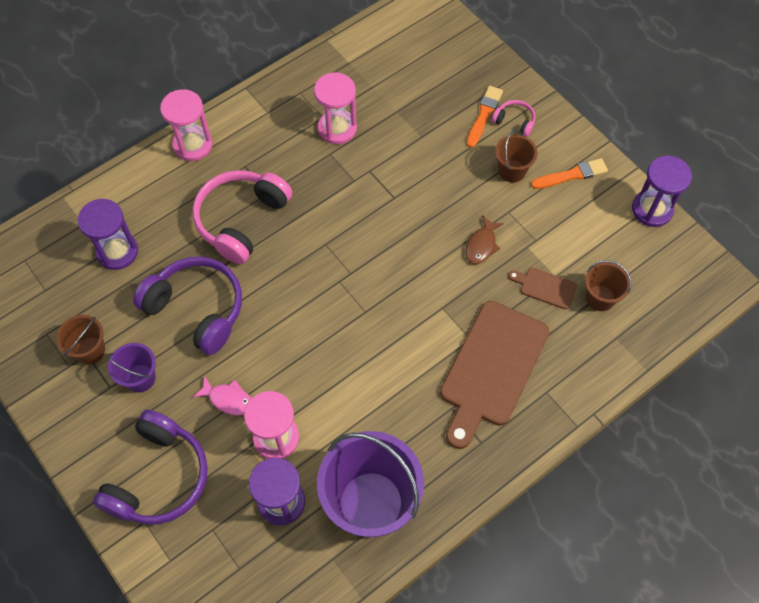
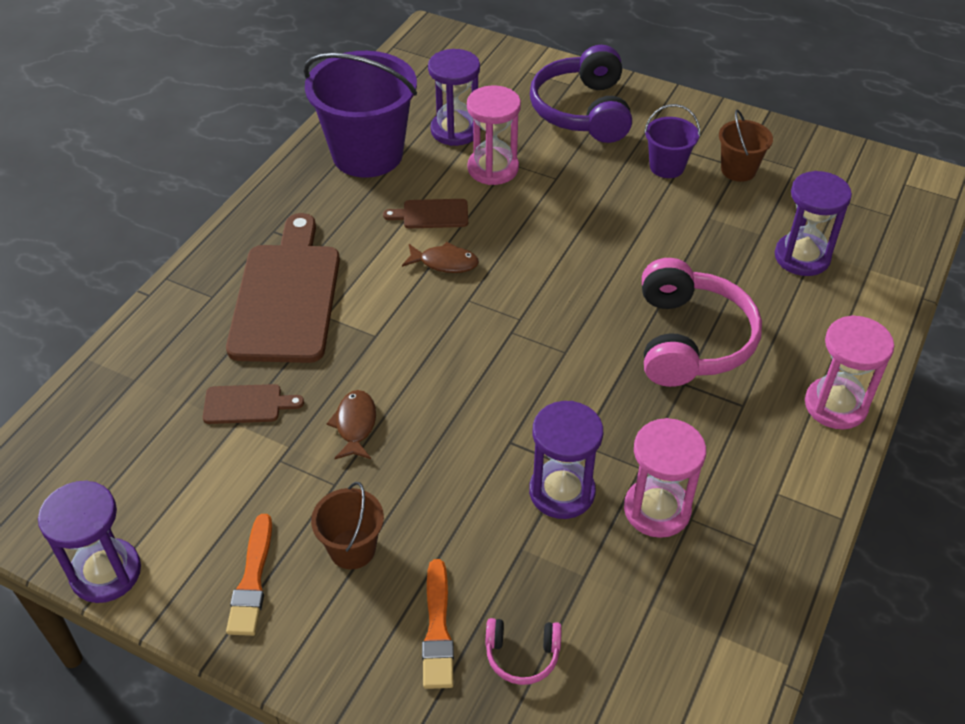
camera: 155 degrees right, 15 degrees down
(197, 309) = (662, 237): purple headphones -> none
(228, 399) = (564, 180): pink fish -> none
(351, 406) = (432, 214): none -> brown cutting board
(365, 352) = (445, 263): none -> brown fish
(382, 157) = (562, 492): none -> purple hourglass
(514, 121) = (380, 638): pink headphones -> pink headphones (522, 655)
(571, 175) = (252, 580): orange brush -> orange brush turned 45 degrees counterclockwise
(600, 298) = (166, 418): brown bucket -> none

